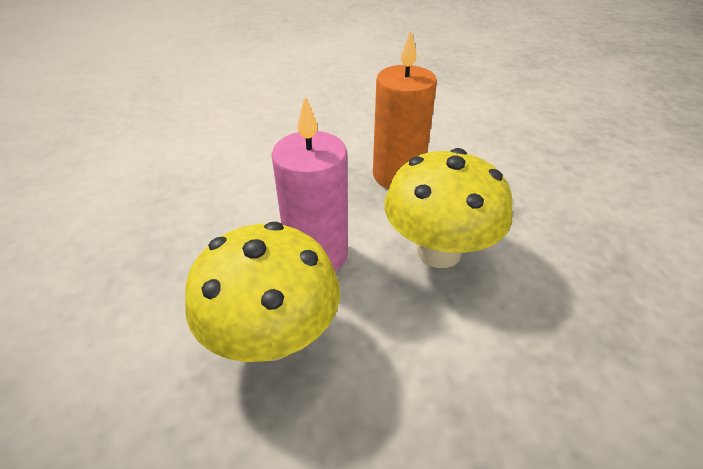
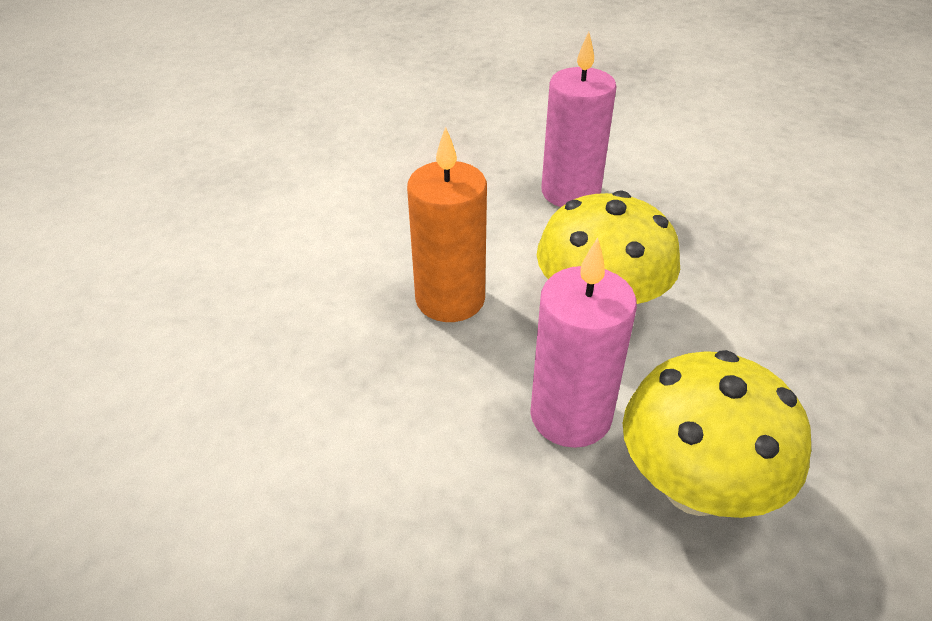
camera: 70 degrees left, 0 degrees up
(577, 209) = (570, 192): none -> pink candle

